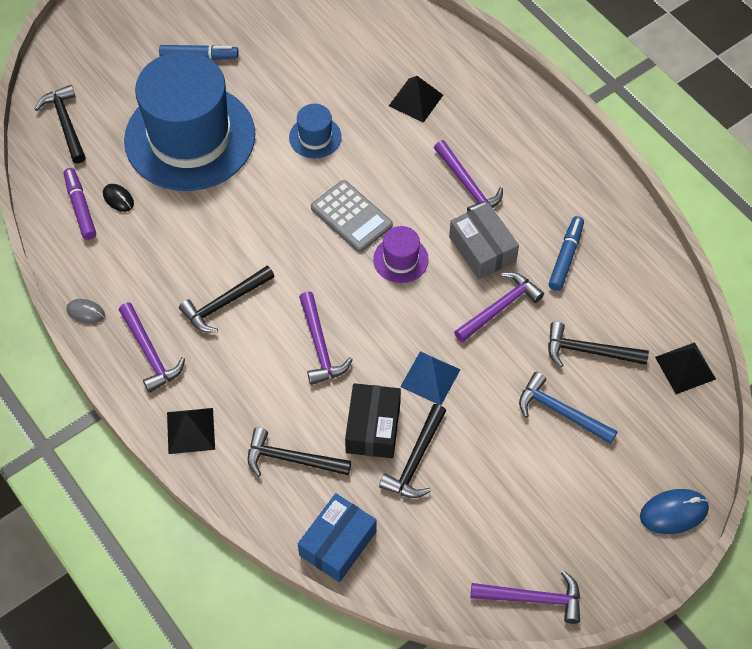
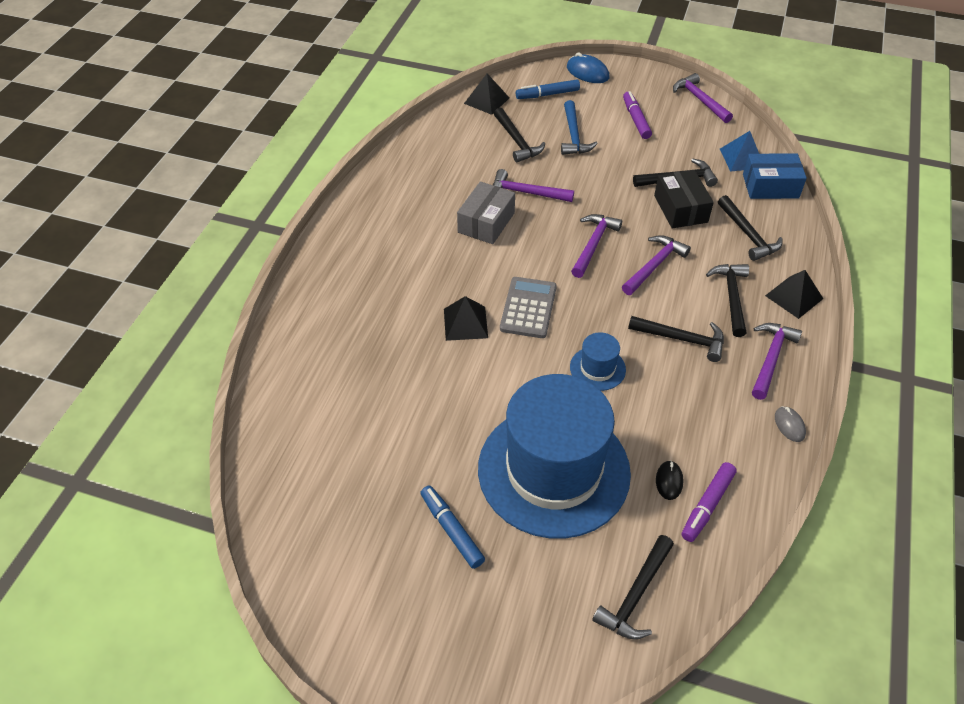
camera: 125 degrees left, 10 degrees down
(233, 379) = (731, 297): none -> black hammer
(315, 137) = (470, 376): blue hat -> blue hat (597, 368)
(373, 427) = (680, 209): black box -> black box turned 75 degrees counterclockwise
(400, 259) = (538, 260): purple hat -> none
(416, 100) = (372, 330): black pyramid -> black pyramid (465, 323)
(430, 378) = (615, 200): blue pyramid -> blue pyramid (742, 158)
(467, 186) = (435, 256): purple hammer -> purple hammer (593, 244)
(545, 496) = (636, 119): none -> purple marker
(565, 257) = (452, 180): blue marker -> blue marker (547, 94)

